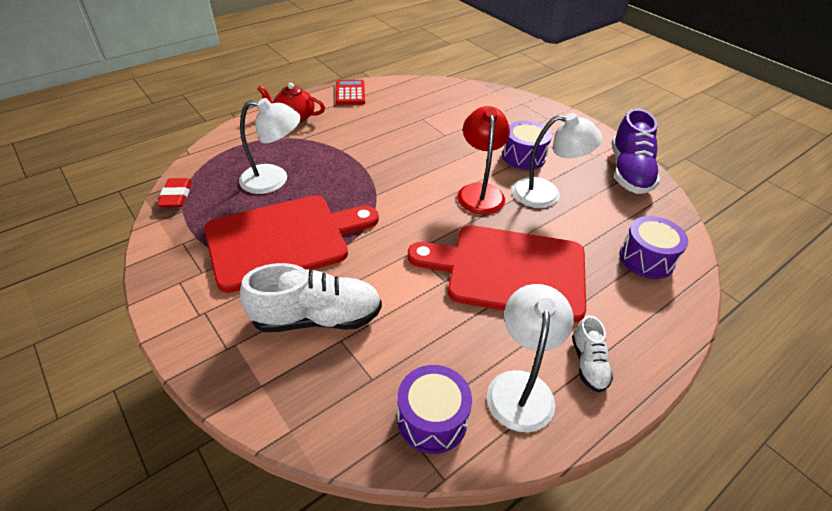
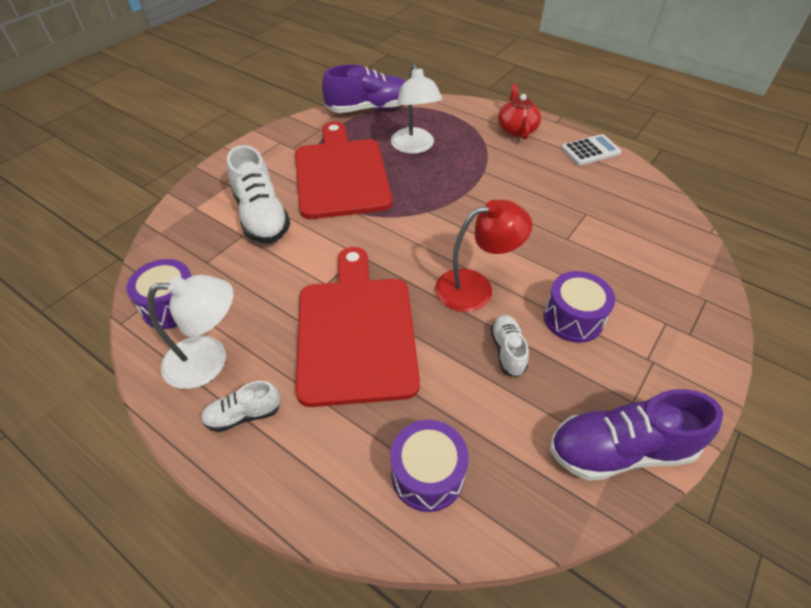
camera: 75 degrees right, 5 degrees up
(176, 196) = (369, 108): red eraser -> purple shoe
(283, 240) = (341, 174): red cutting board -> red cutting board turned 150 degrees counterclockwise
(350, 93) = (590, 151): red calculator -> white calculator
(546, 194) = (507, 351): white lamp -> white shoe

